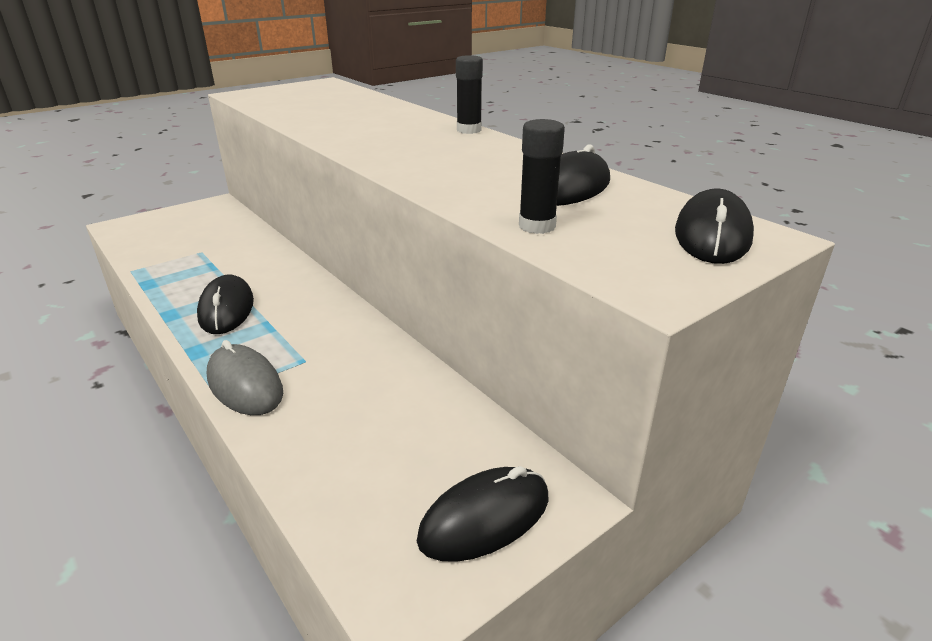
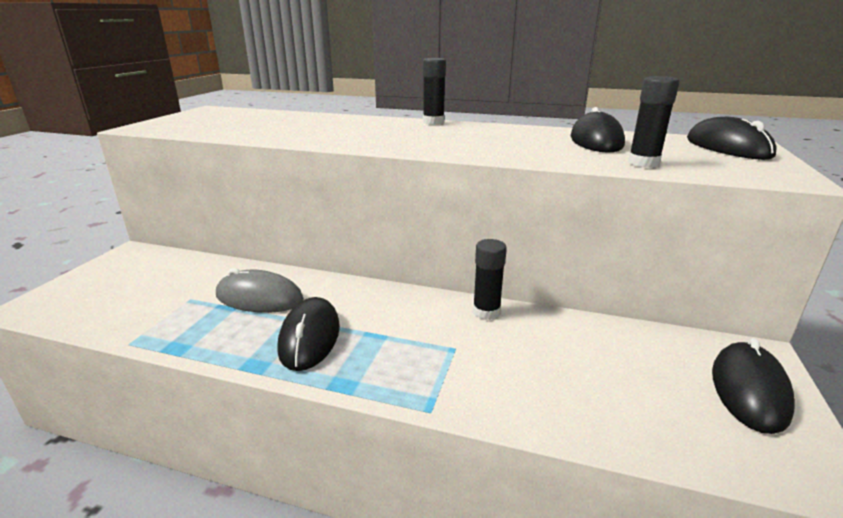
camera: 35 degrees left, 5 degrees down
(226, 309) = (309, 337): black mouse -> black mouse turned 45 degrees clockwise
(245, 384) = (440, 389): grey mouse -> grey mouse (259, 298)
(376, 343) = (486, 312): none -> black glue stick

